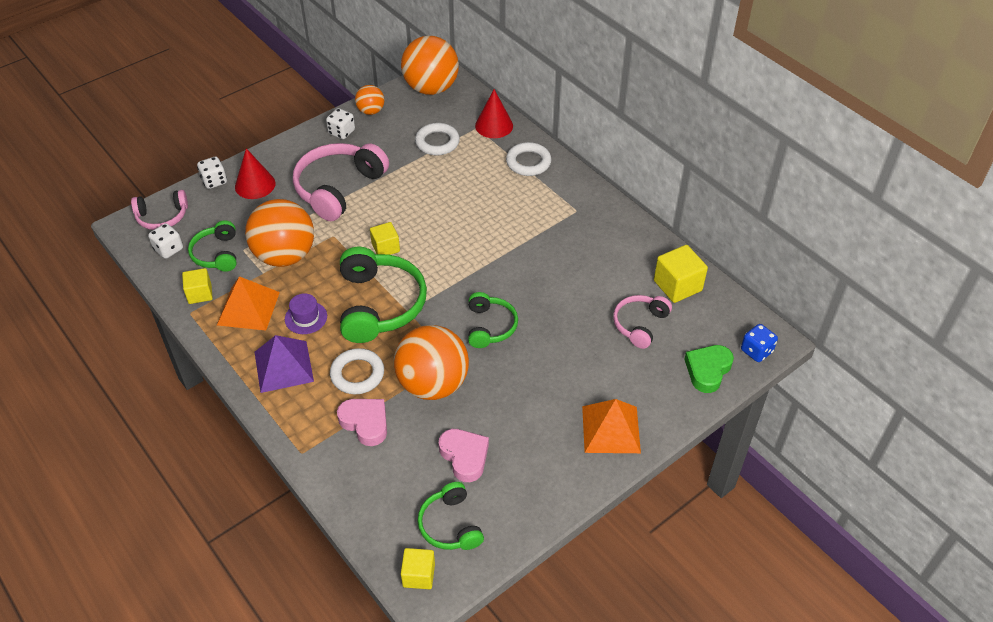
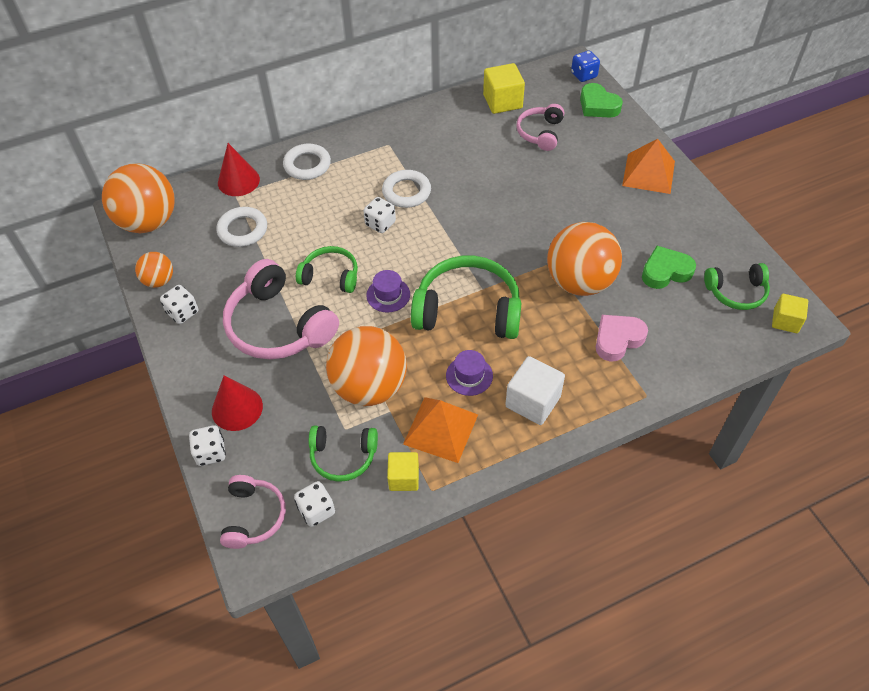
camera: 75 degrees left, 5 degrees up
(284, 366) = (533, 401): purple pyramid -> white cube
(357, 374) = (556, 339): white ring -> white ring (406, 192)
(385, 247) = (388, 295): yellow cube -> purple hat
(464, 456) = (665, 271): pink heart -> green heart
(469, 226) = (380, 224): none -> white dice
(490, 326) = (518, 230): green headphones -> green headphones (330, 276)
(640, 324) = (540, 133): pink headphones -> pink headphones turned 60 degrees clockwise

